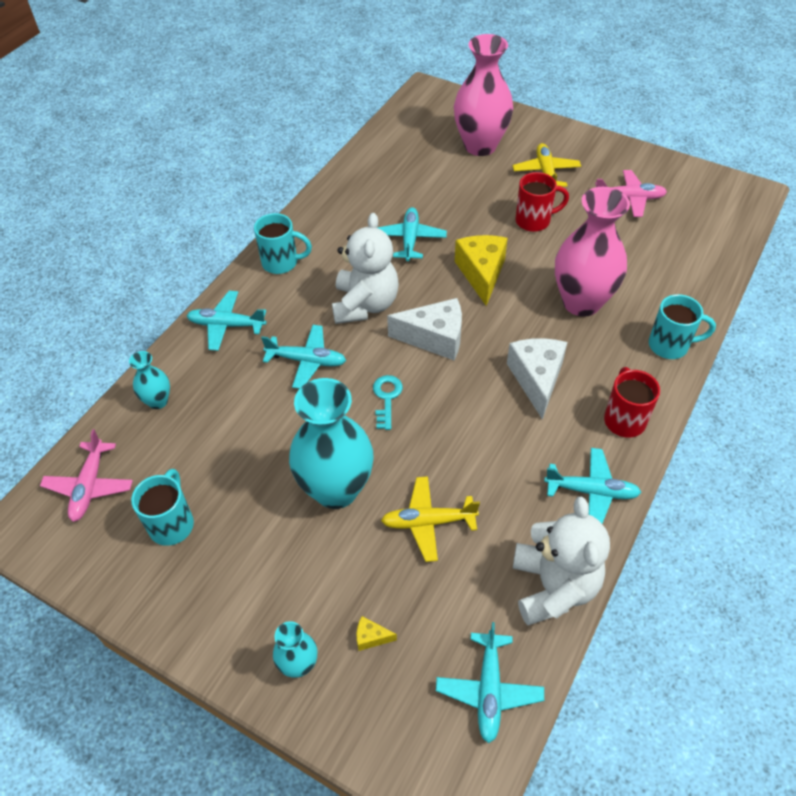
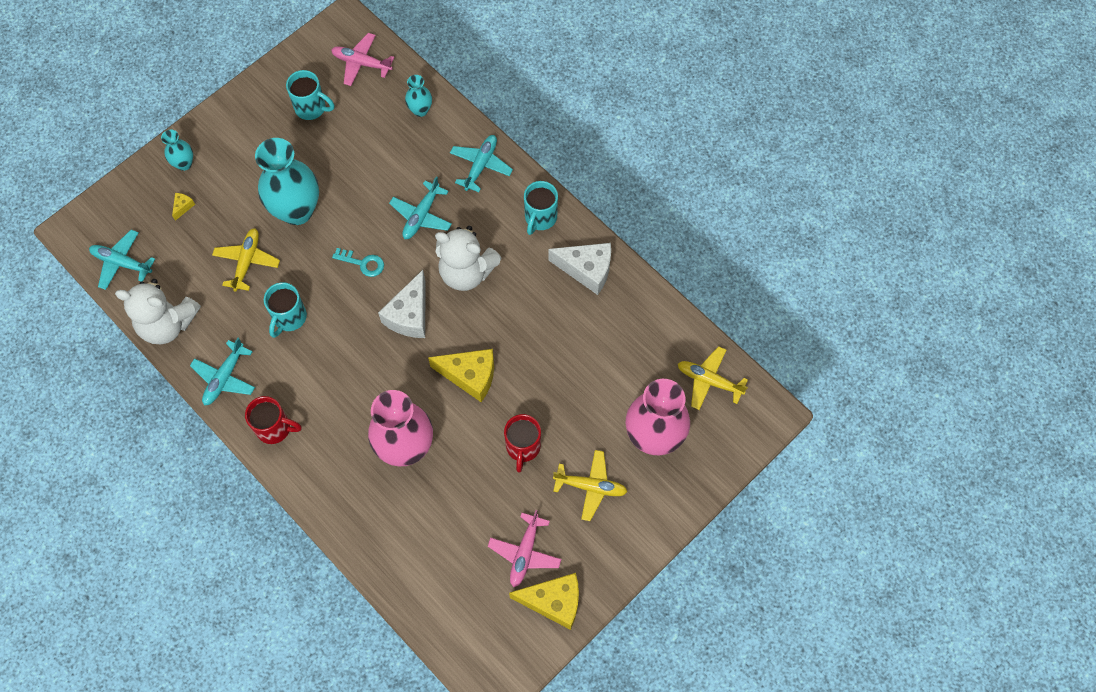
camera: 105 degrees right, 15 degrees up
(410, 239) = (535, 329): turquoise plane -> none
(413, 125) = (709, 381): none -> yellow plane
(536, 379) = (338, 378): white cheese -> white cheese (587, 270)
(658, 173) = (553, 602): none -> yellow cheese
(670, 345) = (331, 500): turquoise mug -> turquoise mug (289, 318)

